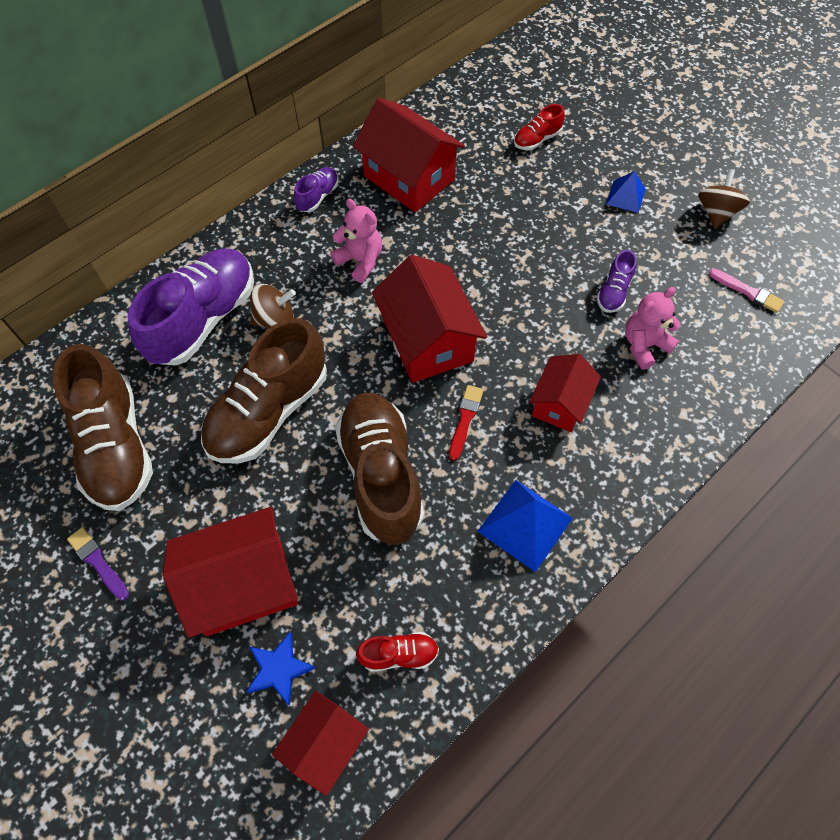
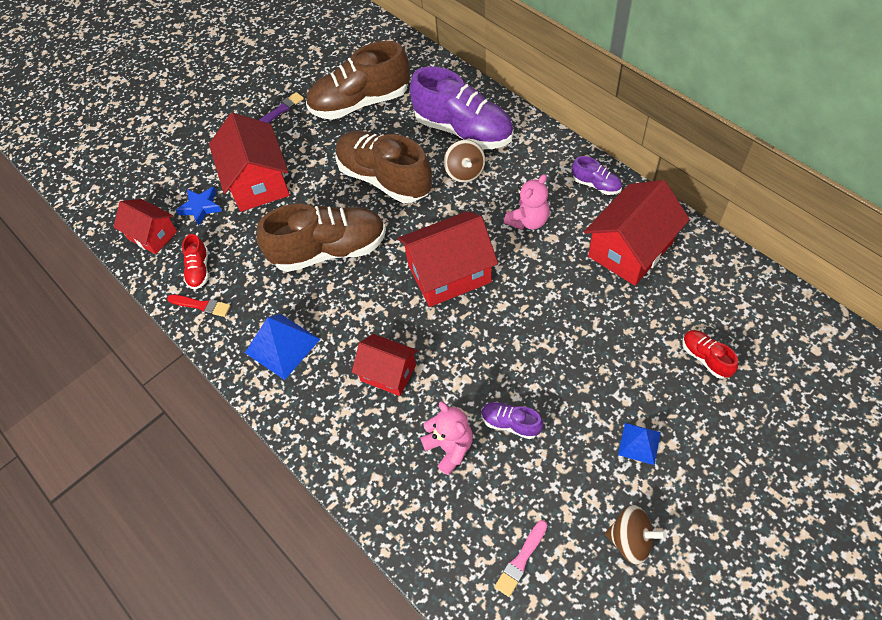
camera: 95 degrees right, 5 degrees down
(465, 419) = (374, 303): red brush -> red brush (201, 305)

